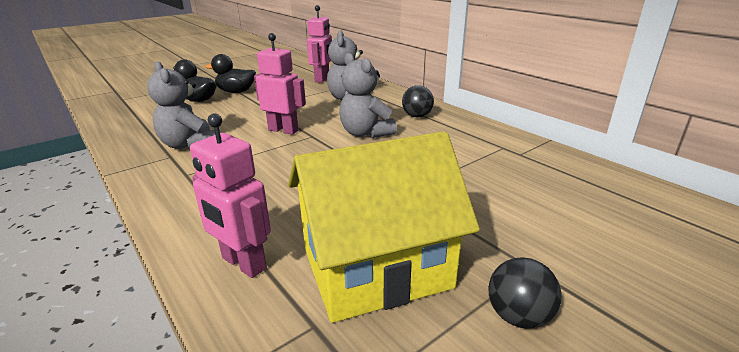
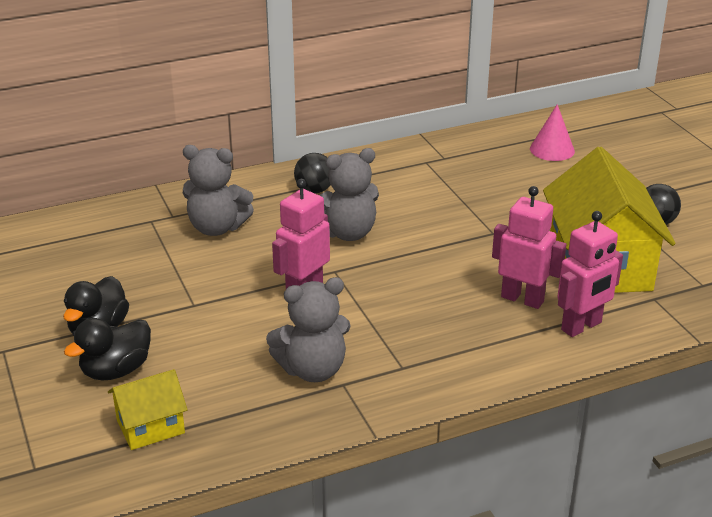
camera: 75 degrees left, 5 degrees up
(145, 114) = (150, 426): none -> yellow house
(322, 79) = (99, 239): pink robot -> pink robot (522, 299)
(615, 209) = (552, 149): none -> pink cone

